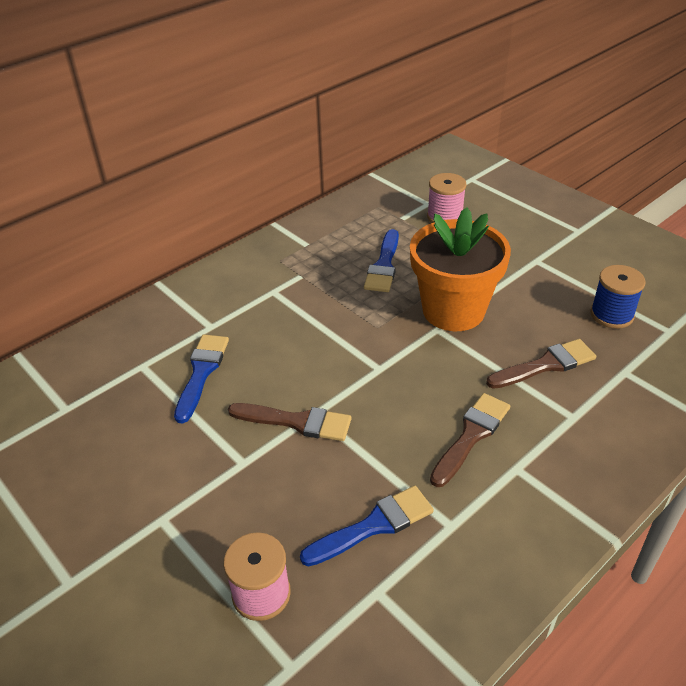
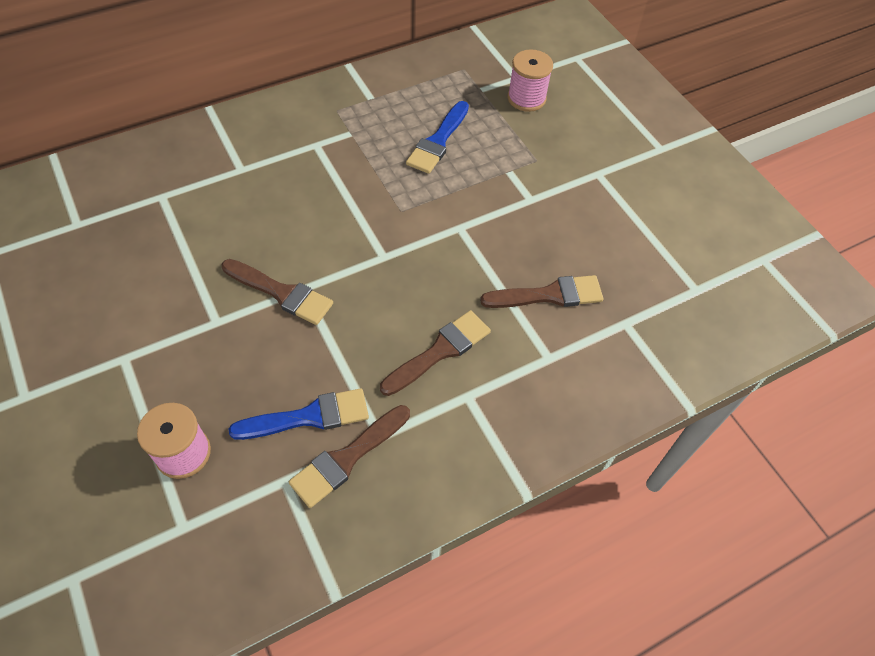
camera: 10 degrees right, 15 degrees up
(201, 373) = (213, 218): blue brush -> none
(429, 553) = (347, 458): none -> brown brush
(453, 310) = (485, 211): orange flower pot -> none
(611, 315) = (645, 256): blue spool -> none

